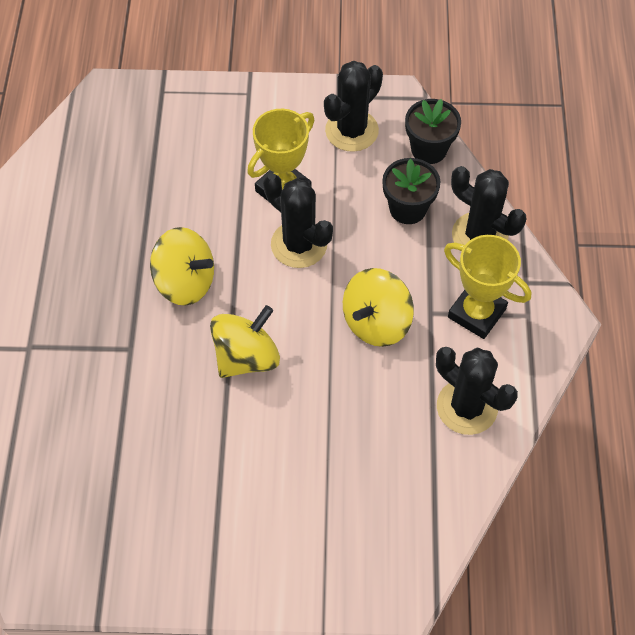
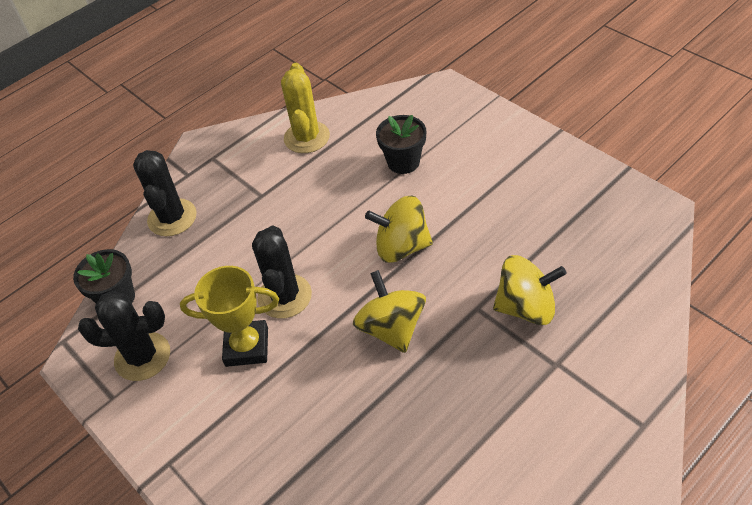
camera: 130 degrees left, 10 degrees down
(376, 322) = (298, 212): yellow spinning top -> yellow spinning top (526, 307)
(408, 208) = (187, 267): black flower pot -> black flower pot (403, 162)
(467, 407) = (307, 137): black cactus -> yellow cactus
(476, 313) = (236, 177): yellow trophy -> none

